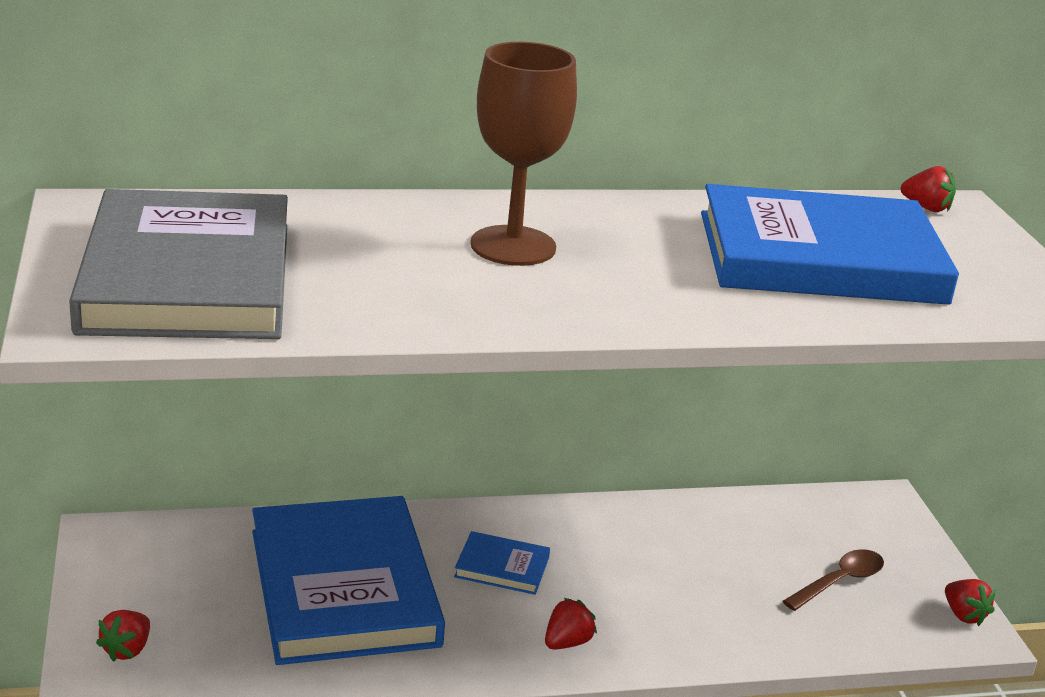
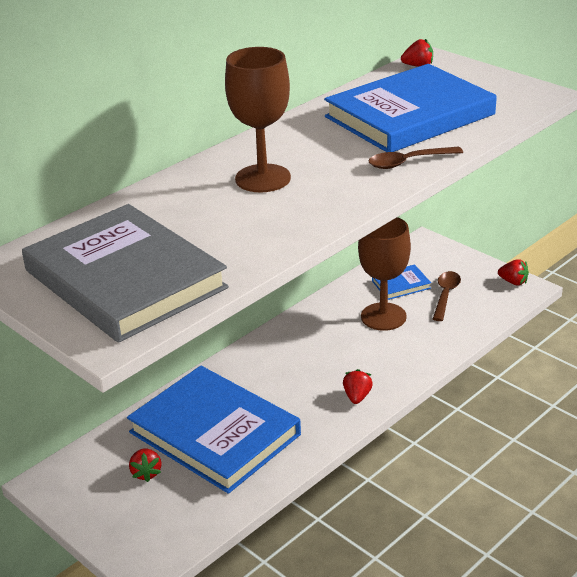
camera: 30 degrees left, 5 degrees up
(127, 650) = (138, 534): red strawberry -> red strawberry (146, 473)
(502, 567) = (282, 376): blue book -> blue book (401, 284)
(718, 564) = (383, 317): none -> brown goblet
(731, 308) = (408, 162): none -> brown spoon

